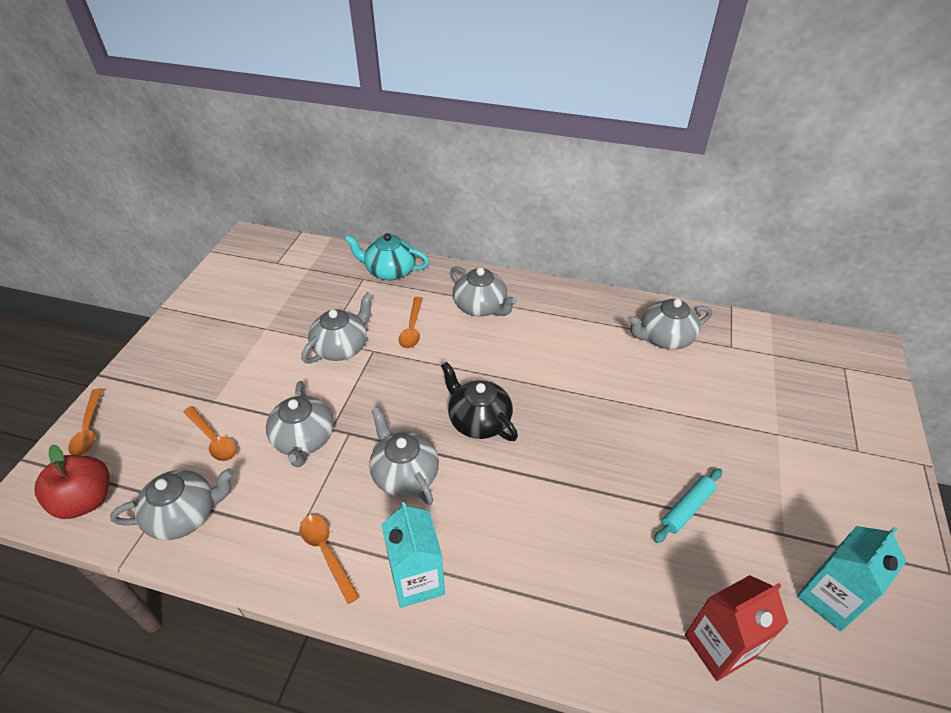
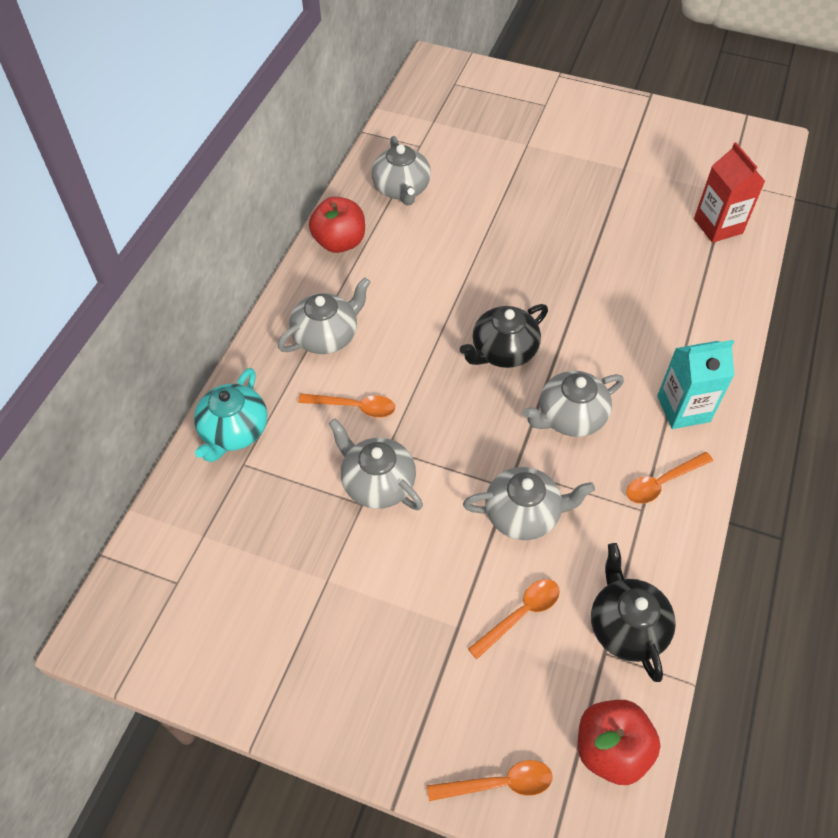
camera: 85 degrees left, 10 degrees up
(185, 515) = (626, 626): grey teapot -> black teapot
(584, 304) = (339, 242): none -> red apple
(687, 508) = (603, 217): turquoise rolling pin -> none
(829, 598) = (675, 160): turquoise carton -> none

